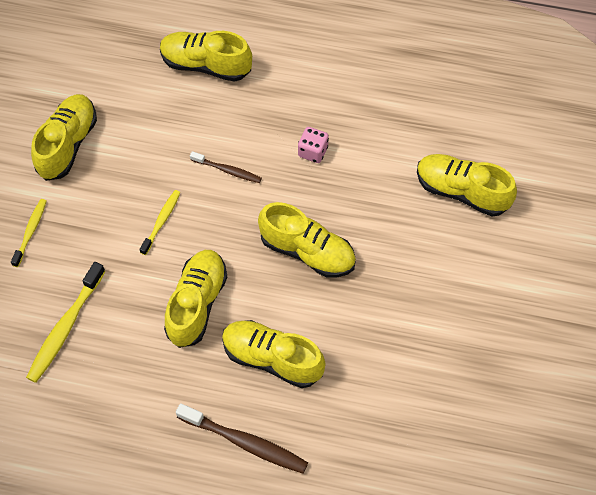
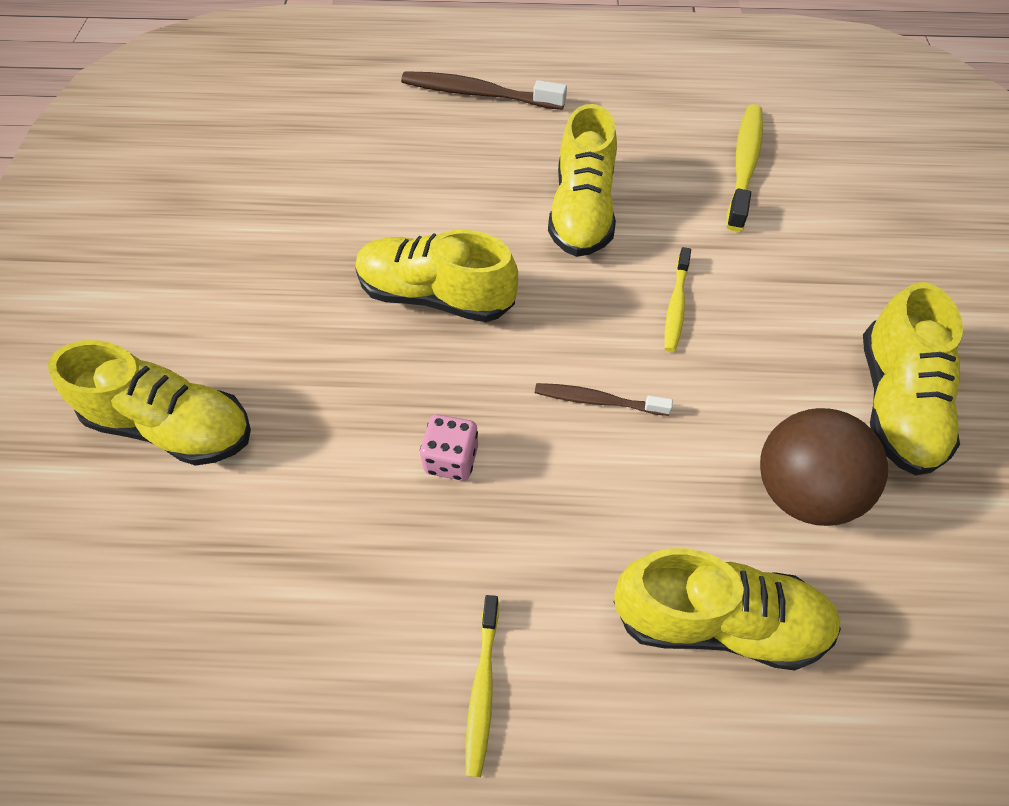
camera: 170 degrees right, 5 degrees down
(30, 232) = (864, 264): yellow toothbrush -> yellow toothbrush (482, 688)
(141, 110) = (801, 491): none -> brown ball
(272, 359) = (463, 168): yellow shoe -> none

